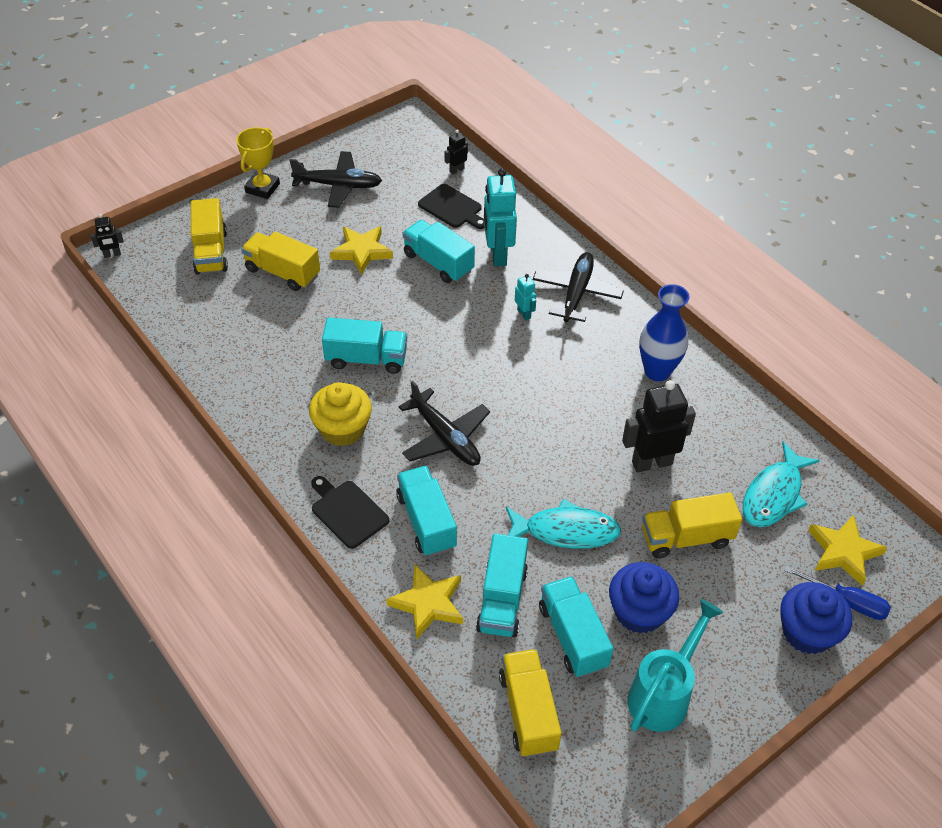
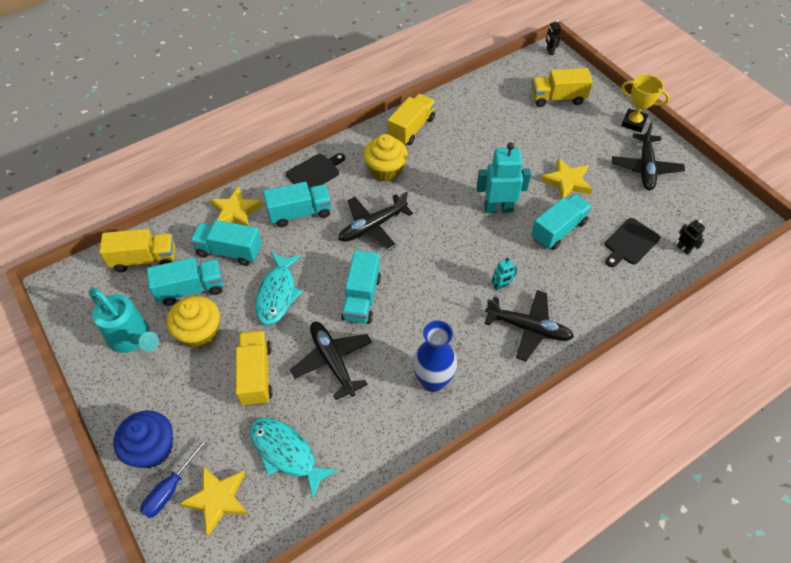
camera: 95 degrees right, 5 degrees up
(282, 272) = (539, 136): yellow truck -> yellow truck (411, 128)
(366, 359) = (451, 183): turquoise truck -> turquoise truck (361, 298)
(497, 255) = (572, 272): turquoise robot -> turquoise robot (498, 208)
(639, 612) = (199, 332): blue cupcake -> yellow cupcake
(651, 463) = (332, 361): black robot -> black plane

